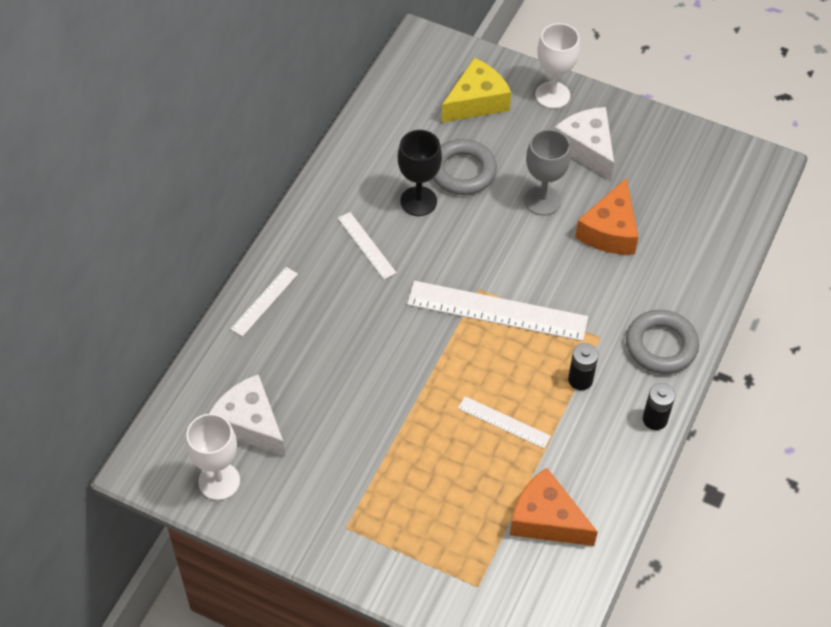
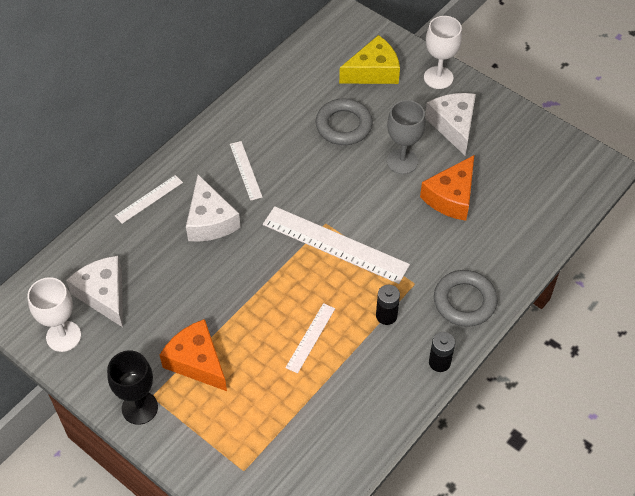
camera: 15 degrees right, 0 degrees up
(344, 312) = (210, 220): none -> white cheese
(418, 201) = (299, 143): black goblet -> black goblet (139, 408)
(504, 422) = (310, 337): white ruler -> white ruler turned 75 degrees clockwise
(546, 519) = (319, 427): orange cheese -> orange cheese (197, 361)

